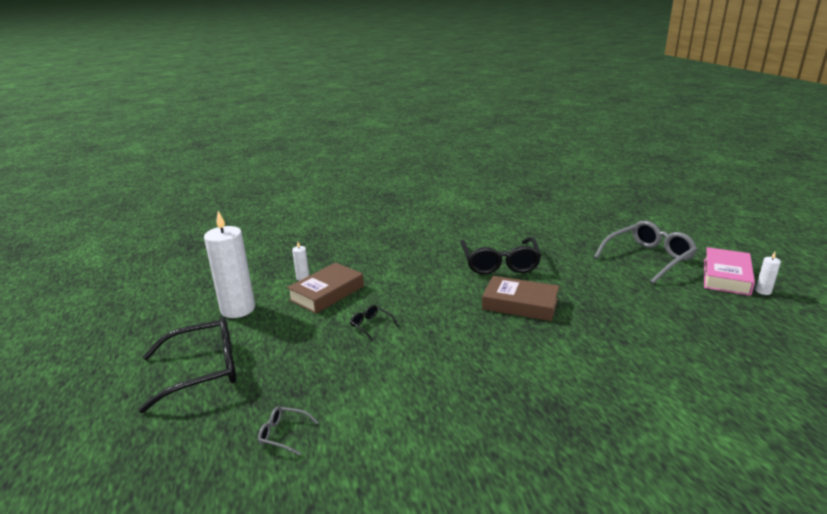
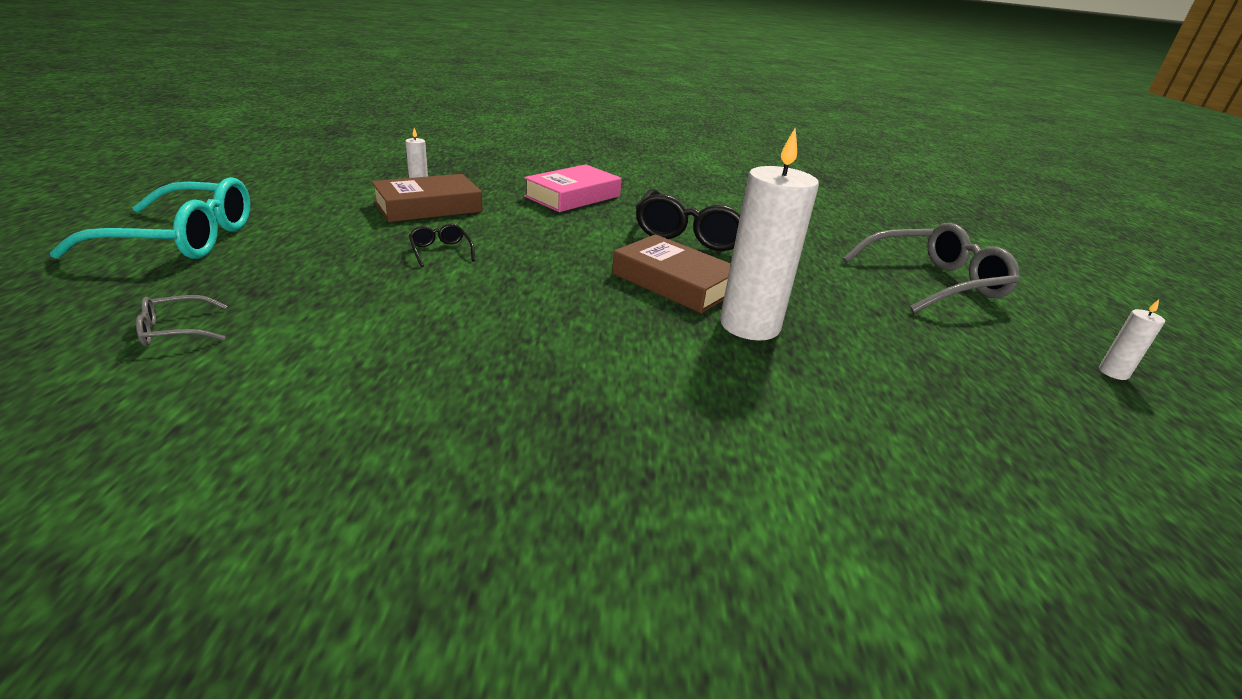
camera: 15 degrees right, 5 degrees up
(202, 370) = (181, 239): black glasses -> turquoise glasses
(238, 309) = (304, 195): white candle -> white candle (749, 325)
(284, 434) = (177, 330): grey glasses -> grey glasses turned 60 degrees counterclockwise
(726, 276) = (1055, 336): pink book -> pink book (573, 196)

